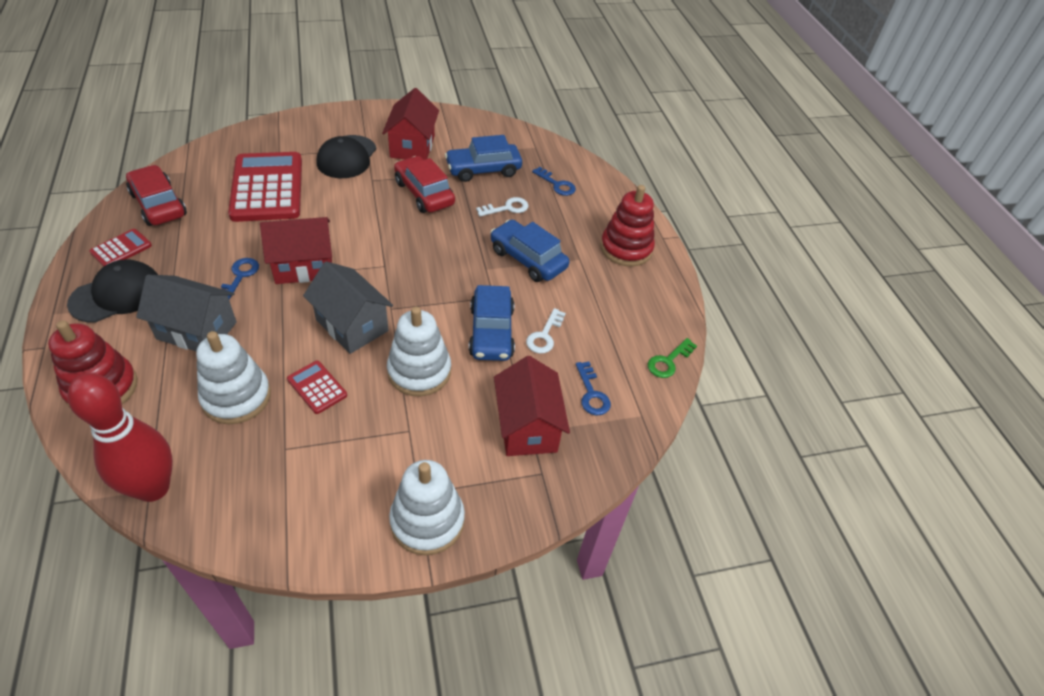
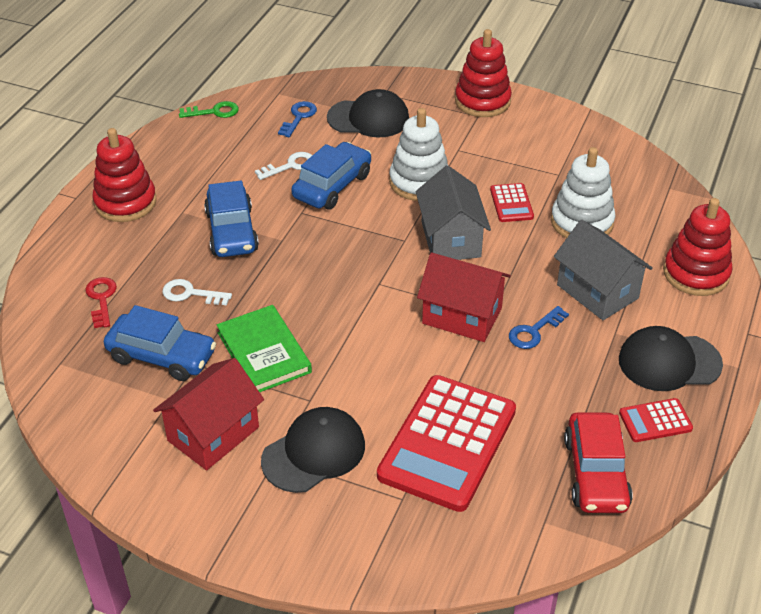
camera: 140 degrees left, 5 degrees down
(153, 488) = (665, 187): red bowling pin -> none
(424, 193) = (264, 352): red car -> green book
(427, 521) = (482, 101): white stacking toy -> red stacking toy
(527, 427) = (368, 118): red house -> black cap
(557, 184) = (101, 299): blue key -> red key

